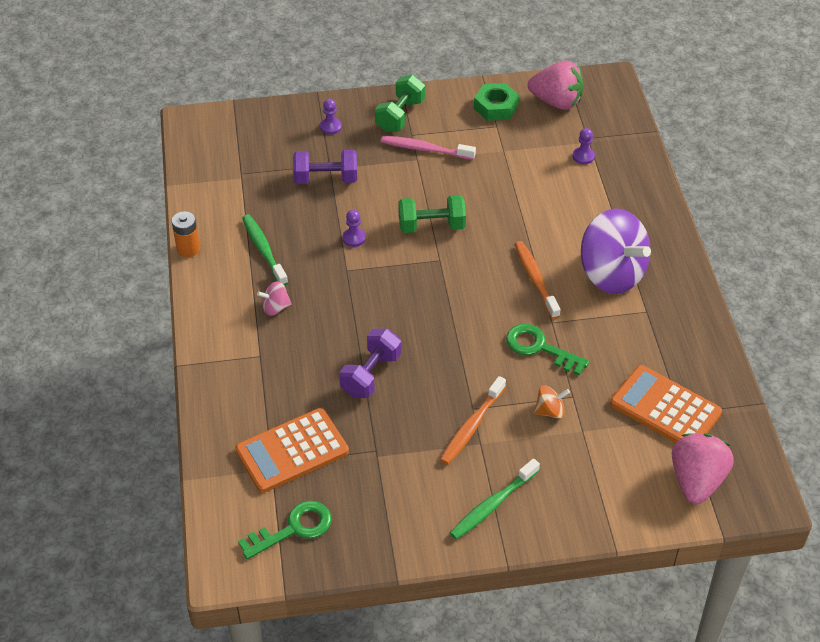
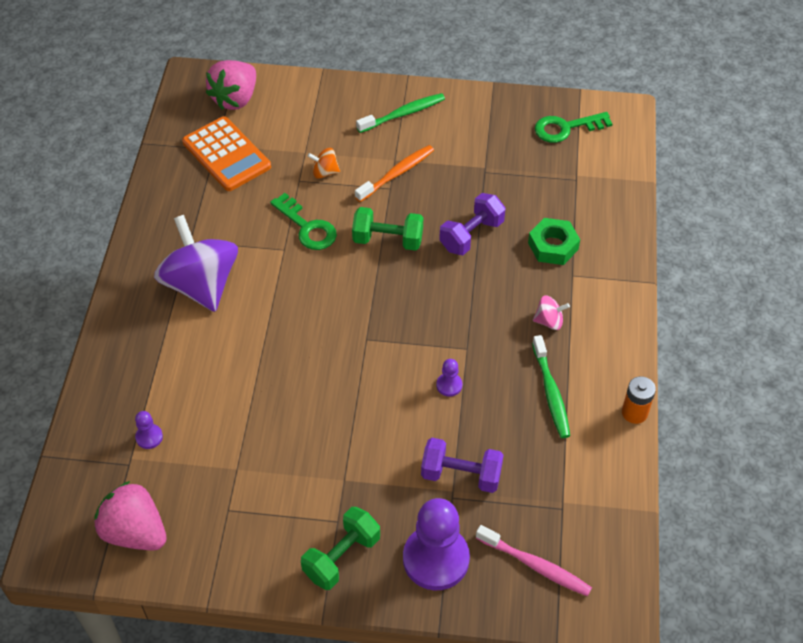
camera: 165 degrees left, 5 degrees up
(292, 451) = (556, 185): orange calculator -> none
(330, 127) = (436, 559): purple pawn -> purple pawn, size x2.33
(425, 149) = (328, 492): pink toothbrush -> pink toothbrush (535, 565)
(431, 226) = (360, 382): green dumbbell -> green dumbbell (388, 240)
(496, 107) = (215, 542): green nut -> green nut (553, 246)
(535, 279) = (278, 295): orange toothbrush -> none

